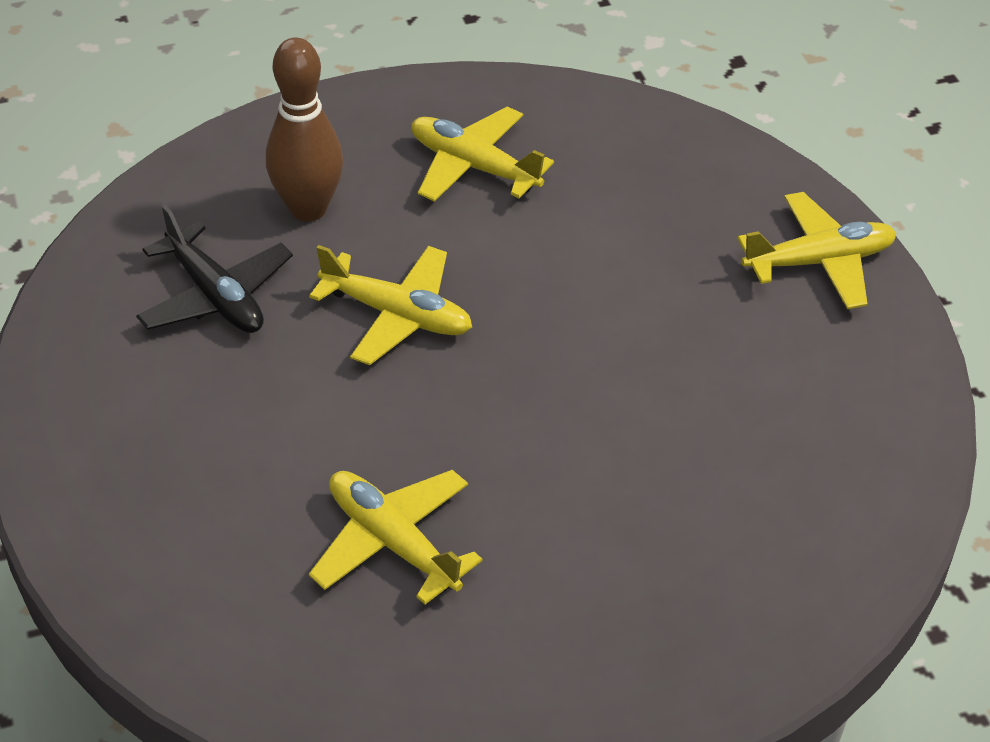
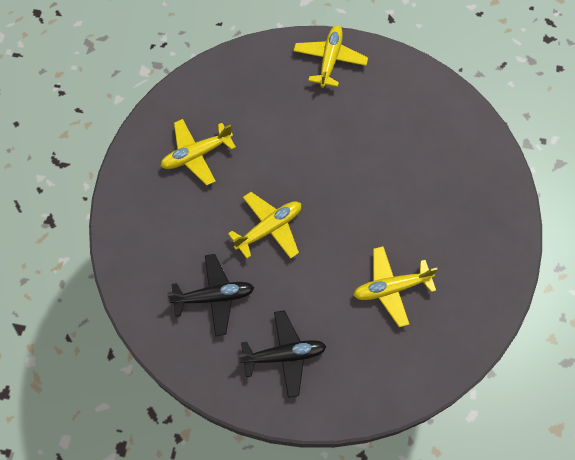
camera: 60 degrees left, 20 degrees up
(157, 434) = (284, 355): none -> black plane
(308, 208) = (181, 234): brown bowling pin -> none

